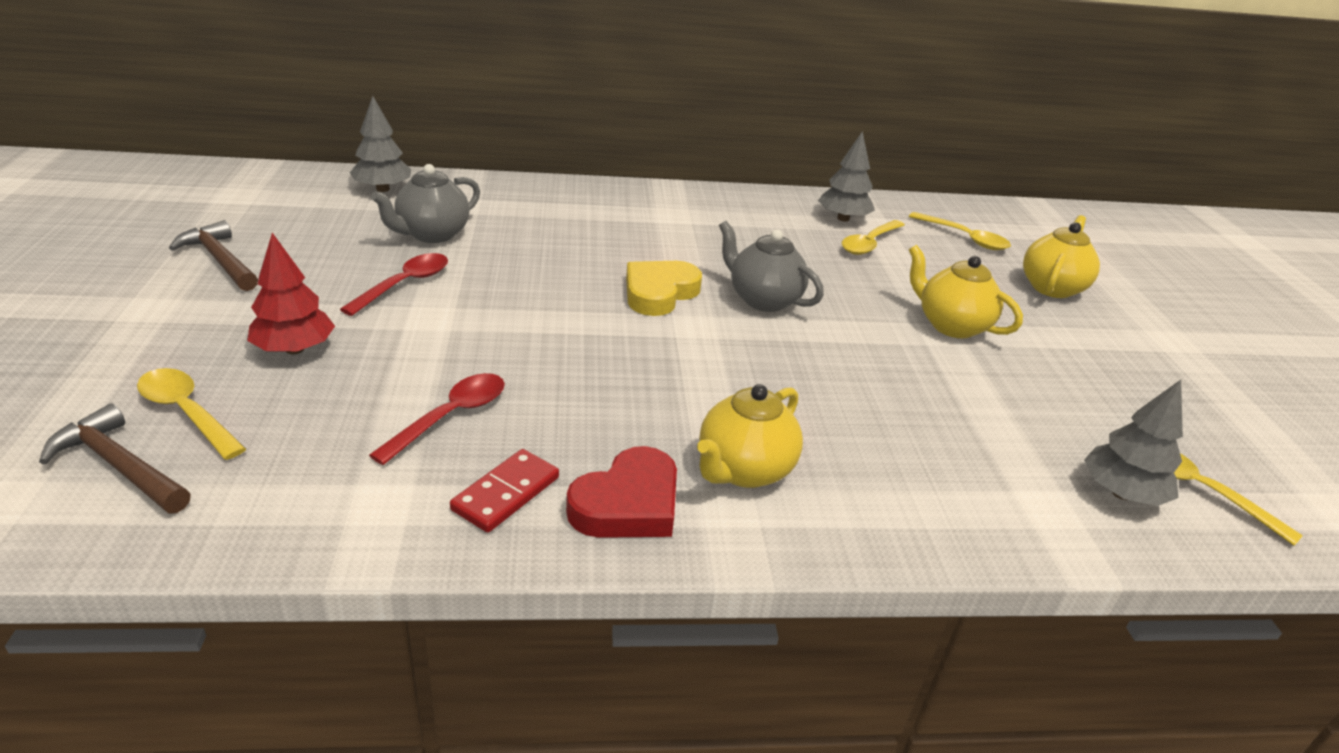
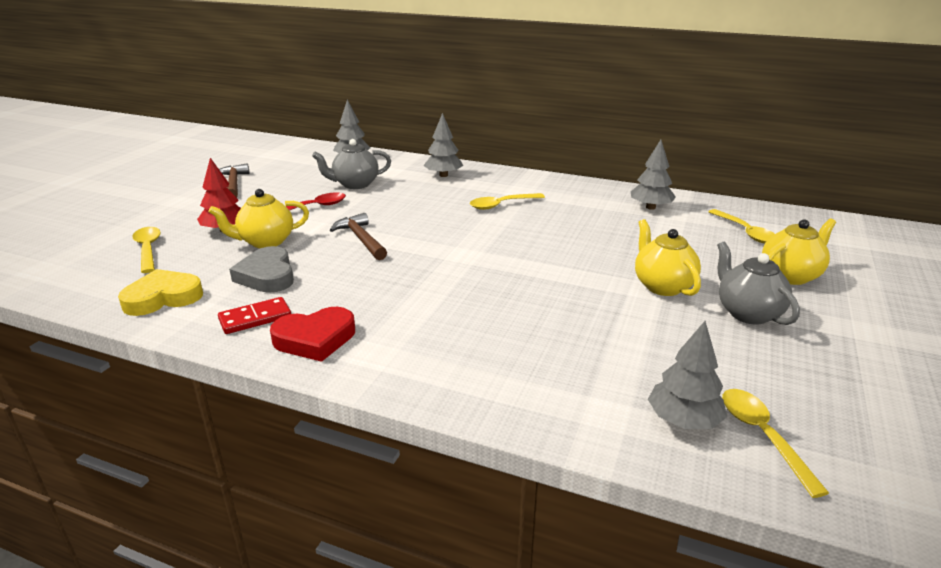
camera: 30 degrees right, 5 degrees down
(119, 466) = (98, 266): brown hammer -> brown hammer (361, 239)
(450, 417) = (267, 275): red spoon -> grey heart
(548, 202) = (443, 175): none -> grey tree
(659, 293) = (460, 233): yellow heart -> yellow heart (163, 298)
(743, 470) = (404, 338): yellow teapot -> yellow teapot (265, 242)
(763, 300) = (529, 247): grey teapot -> grey teapot (747, 313)
(869, 243) = (654, 225): yellow spoon -> yellow spoon (502, 205)

